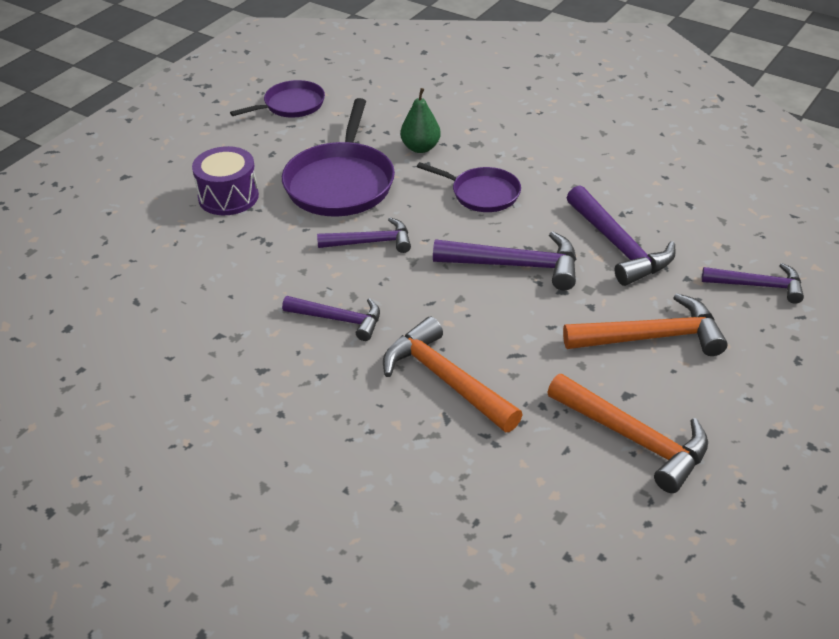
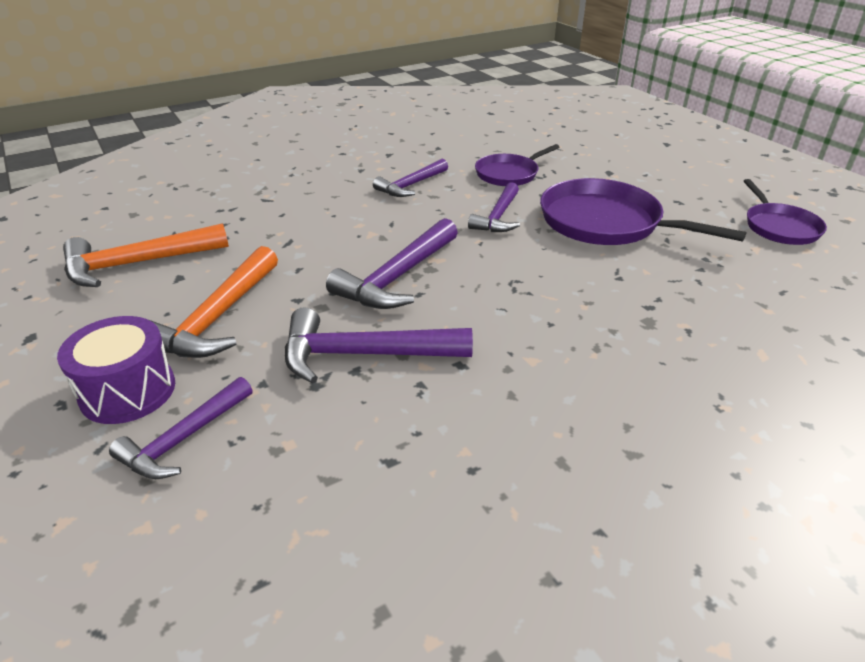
camera: 115 degrees right, 5 degrees down
(228, 197) = (612, 174): purple drum -> purple drum (128, 391)
(420, 148) = (654, 281): green pear -> none
(446, 380) = (300, 208): orange hammer -> none
(482, 193) = (535, 295): purple pan -> purple pan (509, 174)

